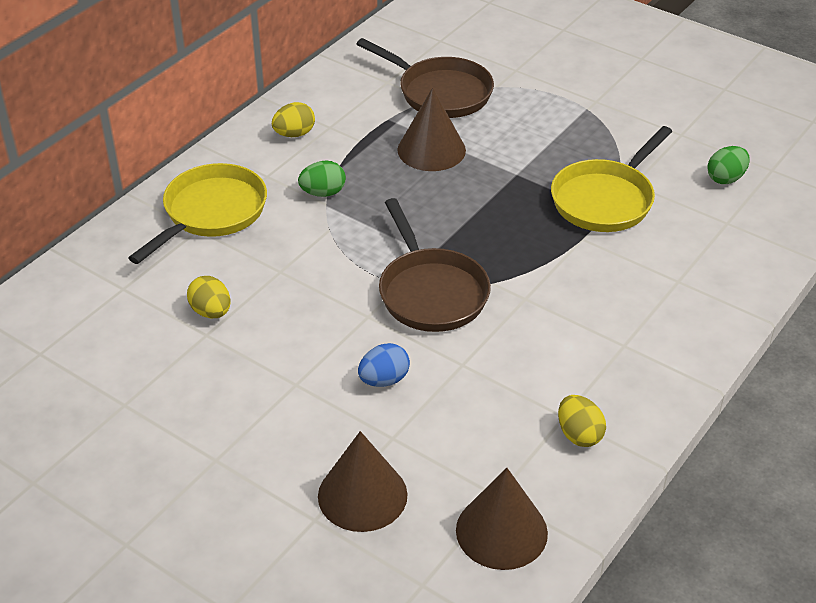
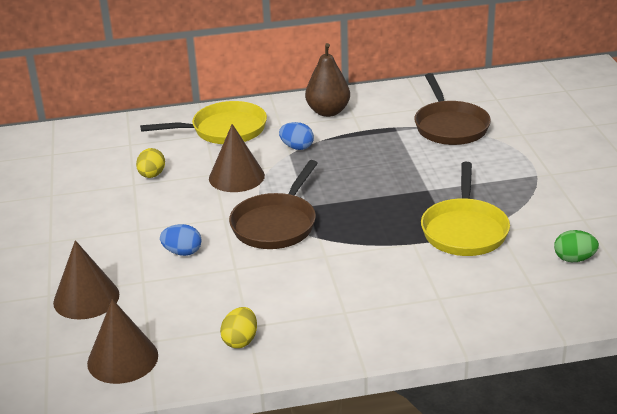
camera: 45 degrees right, 10 degrees down
(294, 134) = (328, 112): yellow egg -> brown pear
(323, 193) = (297, 147): green egg -> blue egg
(431, 150) = (395, 153): brown cone -> brown cone (236, 177)
(605, 199) = (464, 230): yellow pan -> yellow pan turned 75 degrees counterclockwise

